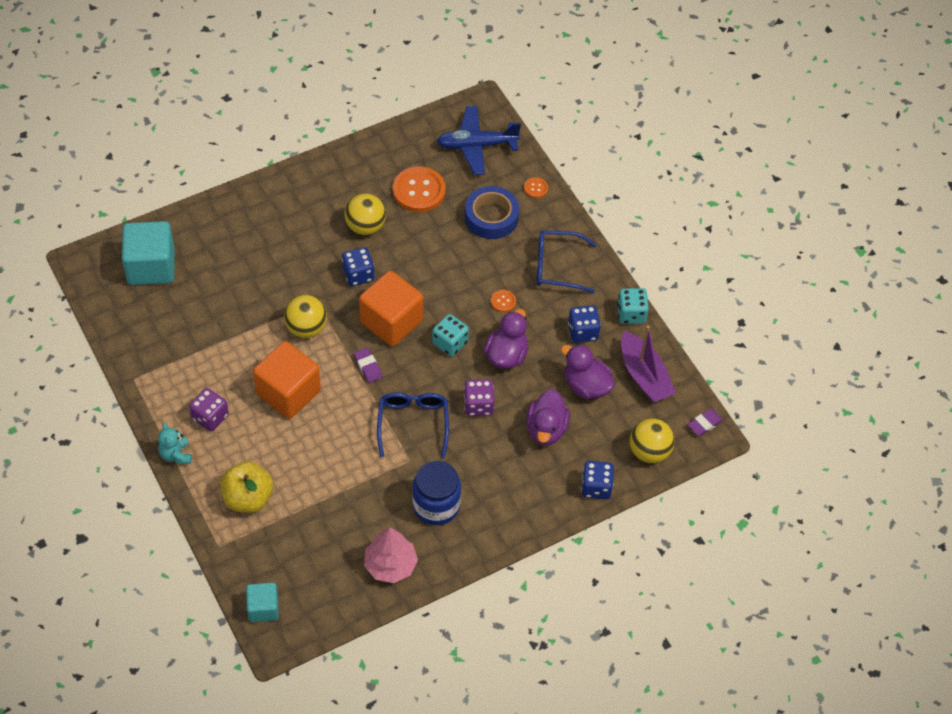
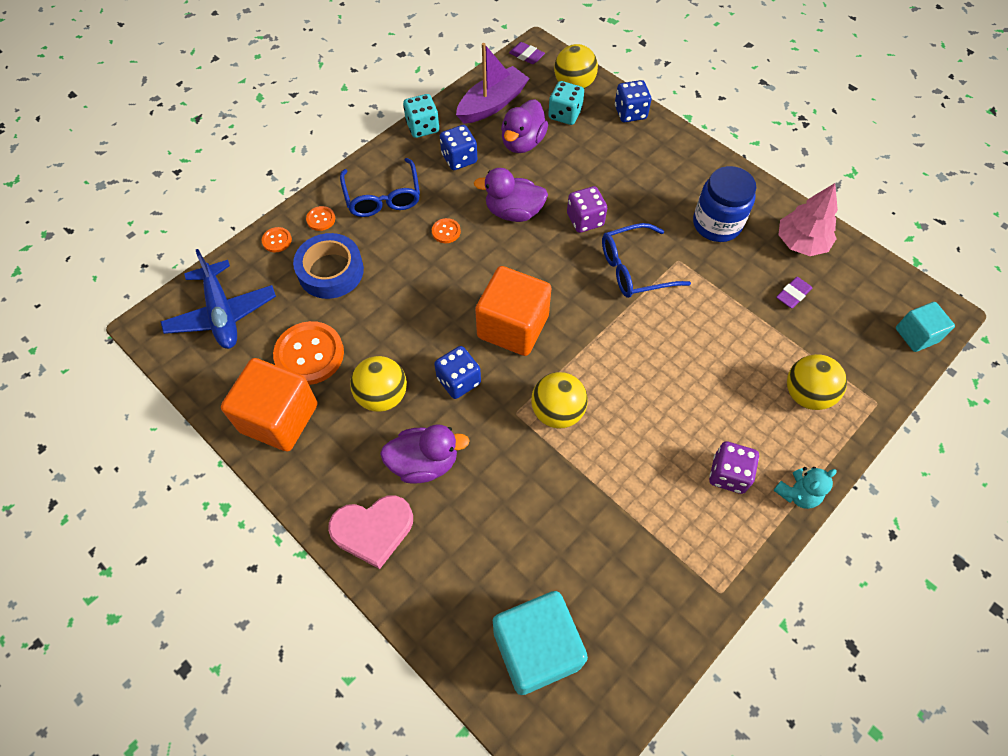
camera: 105 degrees left, 5 degrees up
(248, 498) = (806, 394): yellow apple -> yellow ball
(267, 201) = (373, 530): none -> pink heart
(288, 392) = (654, 400): orange cube -> orange cube (279, 418)
(368, 367) = (583, 331): purple eraser -> purple eraser (792, 294)
(450, 343) = (519, 264): turquoise dice -> turquoise dice (565, 114)
(546, 429) = (586, 161): purple duck -> purple duck (424, 463)
(547, 220) = (321, 219): none -> orange button

